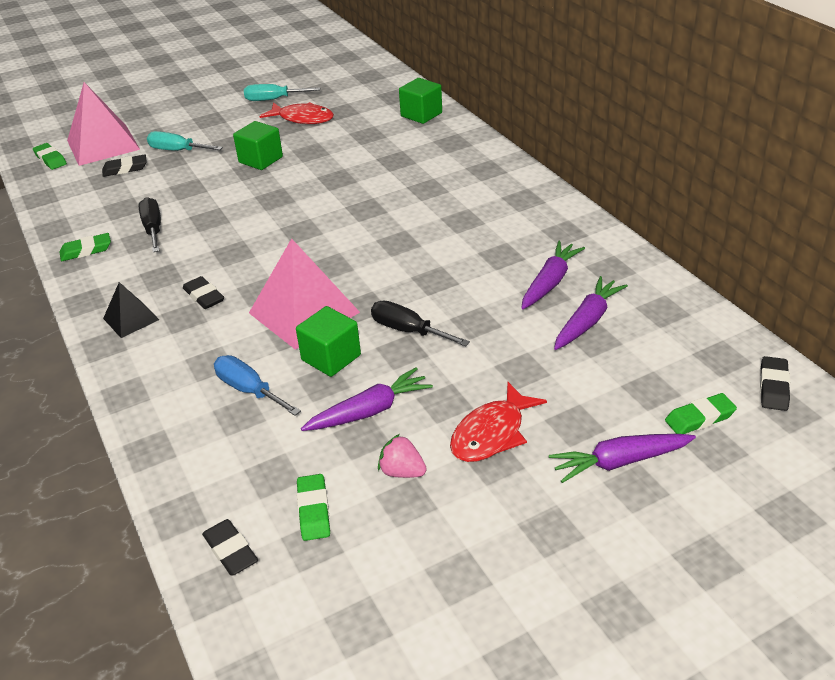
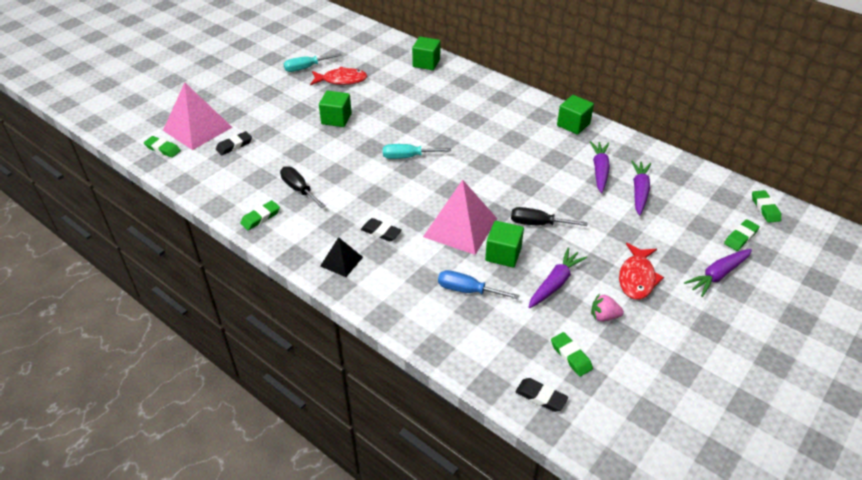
camera: 25 degrees left, 5 degrees up
(177, 151) = (264, 123): turquoise screwdriver -> turquoise screwdriver (407, 157)
(559, 218) = (573, 125): none -> green cube
(773, 387) = (765, 208): black eraser -> green eraser

